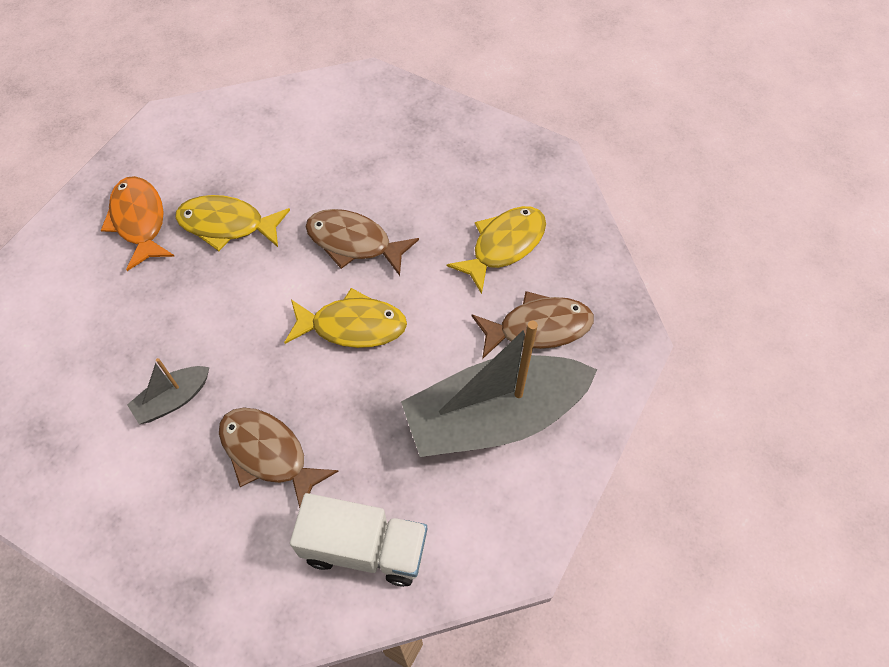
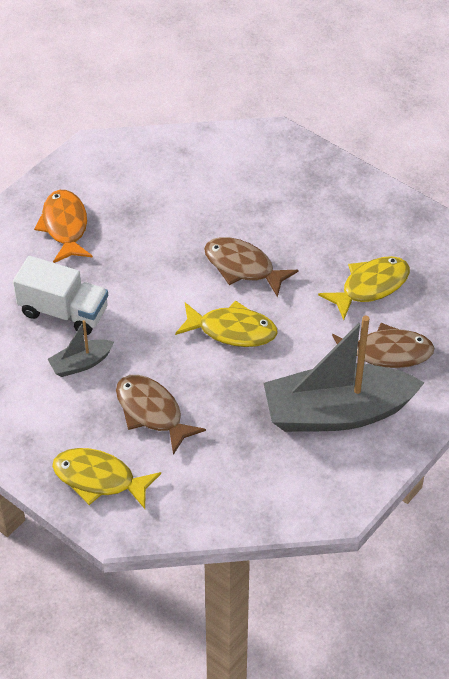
camera: 10 degrees right, 10 degrees down
(227, 225) = (138, 239): yellow fish -> yellow fish (99, 479)
(365, 548) = (218, 486): white truck -> white truck (64, 312)

